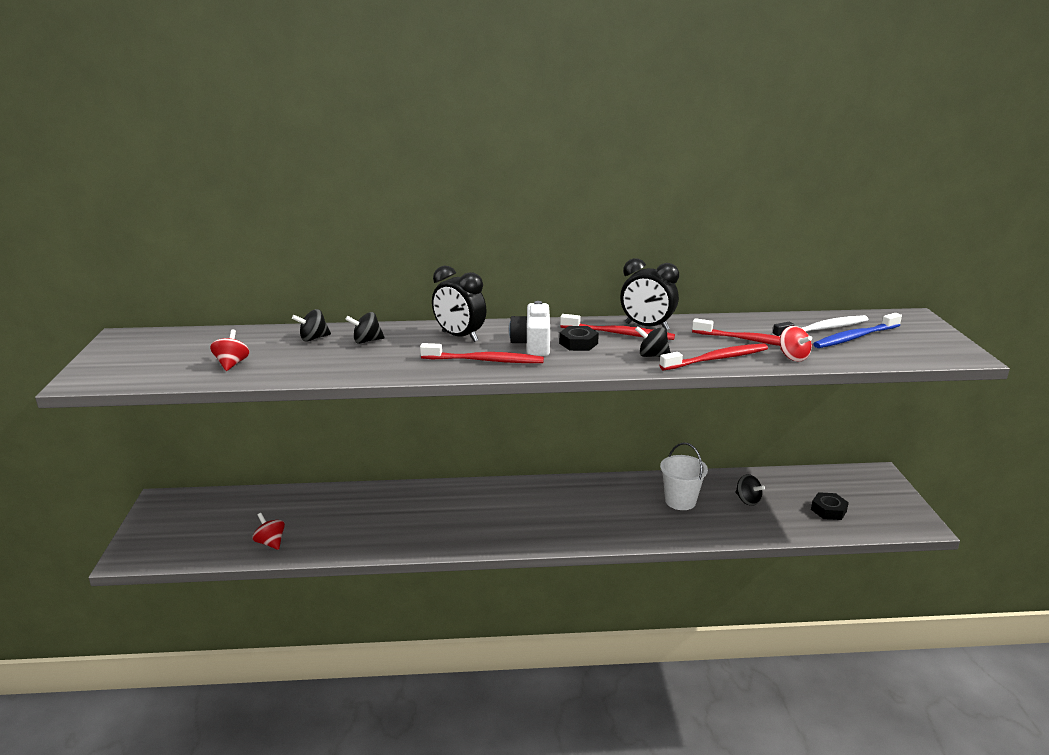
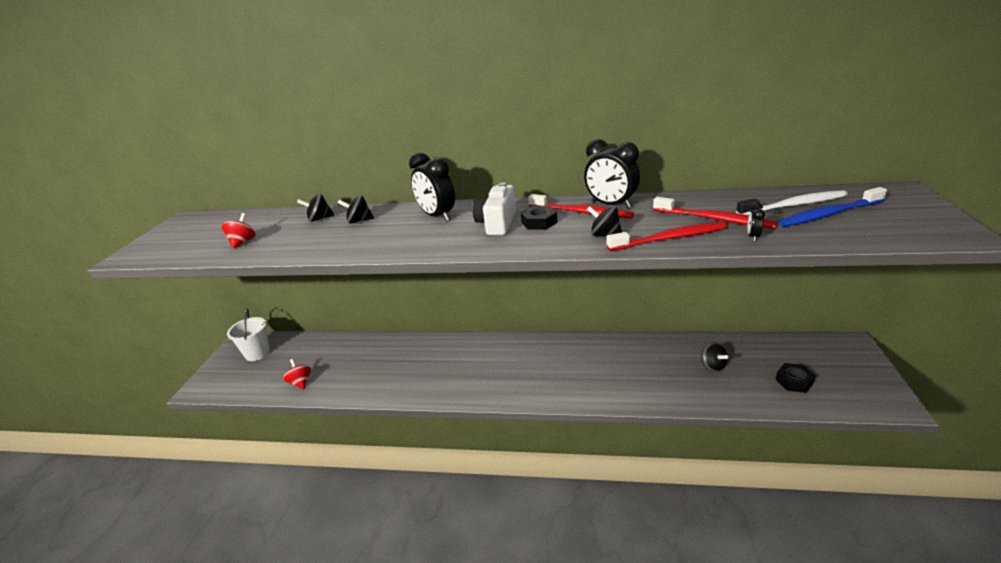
camera: 15 degrees right, 5 degrees up
(485, 360) = (446, 239): red toothbrush -> none
(680, 501) = (647, 363): white bucket -> white bucket (257, 353)
(793, 357) = (753, 236): red spinning top -> black clock

